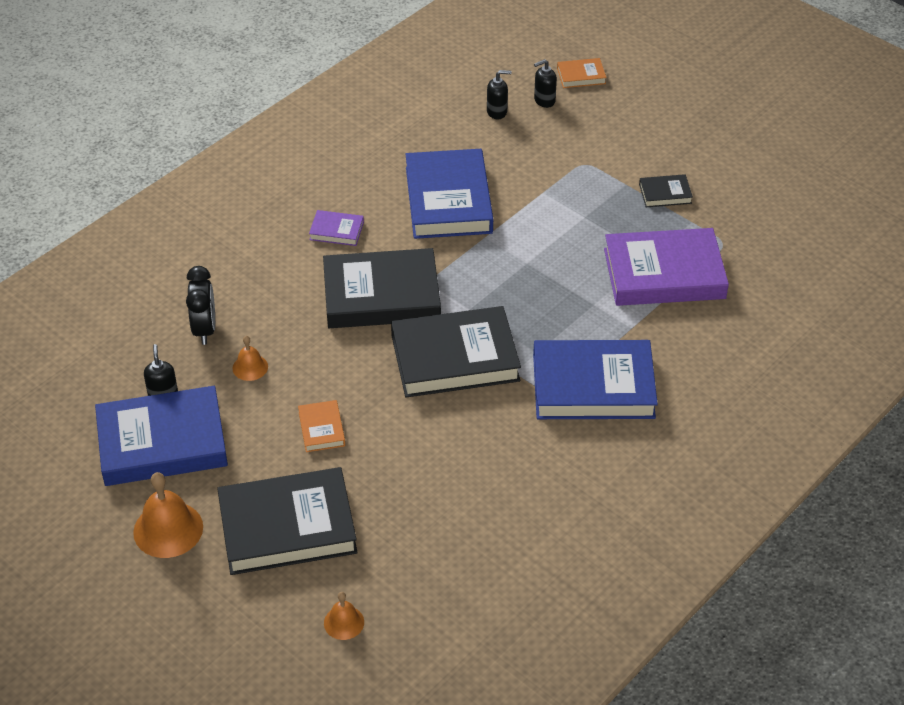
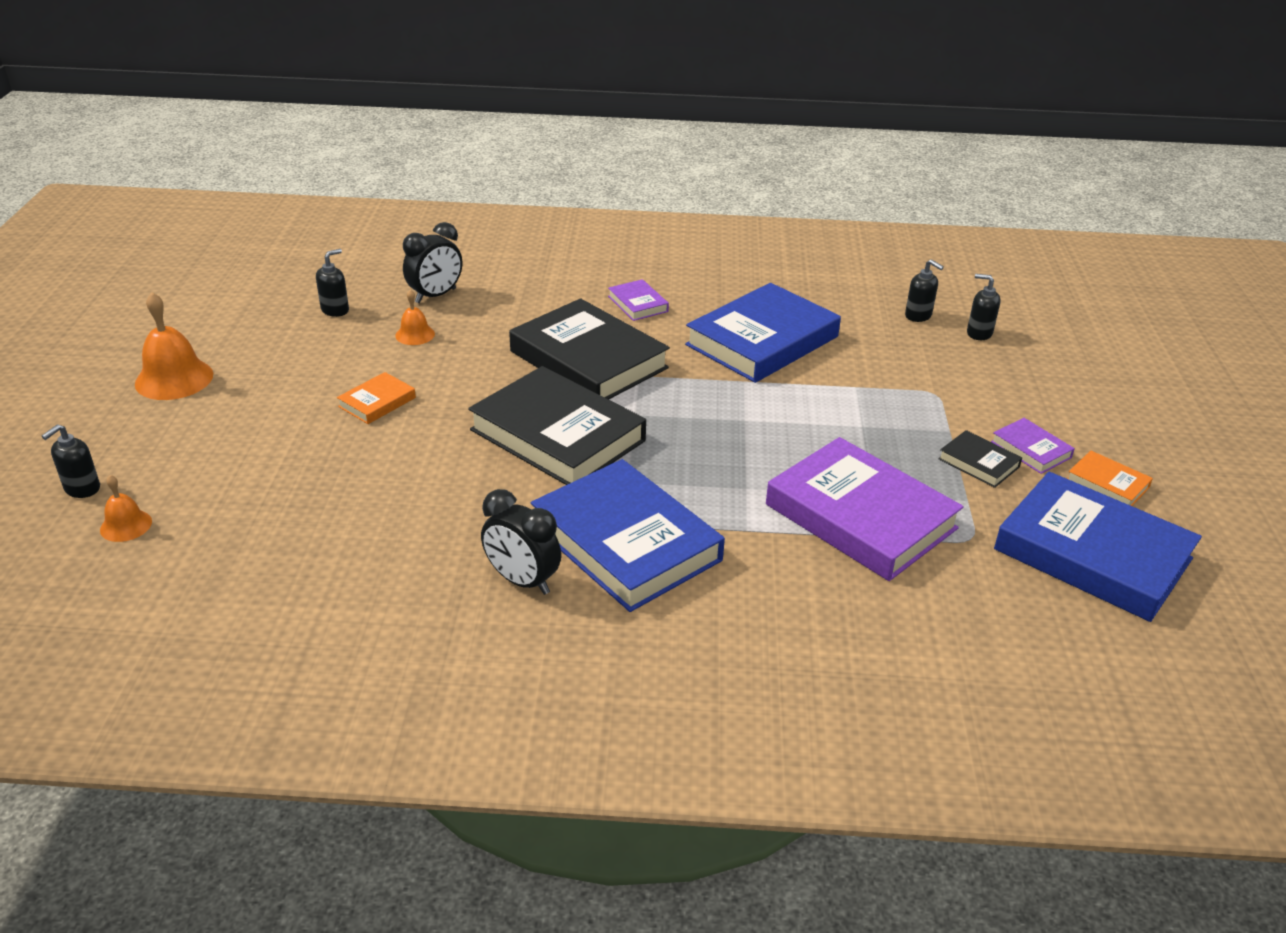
camera: 50 degrees right, 10 degrees down
(162, 442) = (278, 333): blue book -> blue book (1092, 554)
(272, 632) = (82, 489): none -> black soap dispenser
(287, 526) = (231, 438): black book -> none
(581, 76) = (1049, 338): orange book -> orange book (1107, 484)
(586, 451) = (522, 581): none -> black clock
(674, 165) = (1031, 449): none -> purple book

